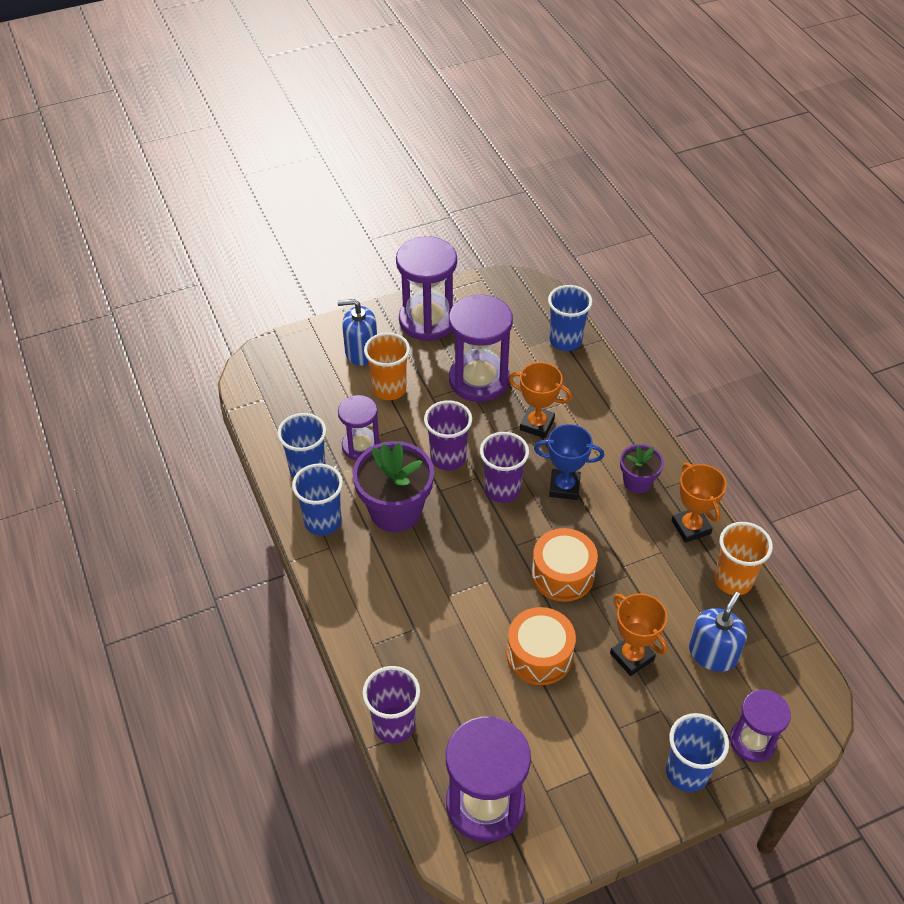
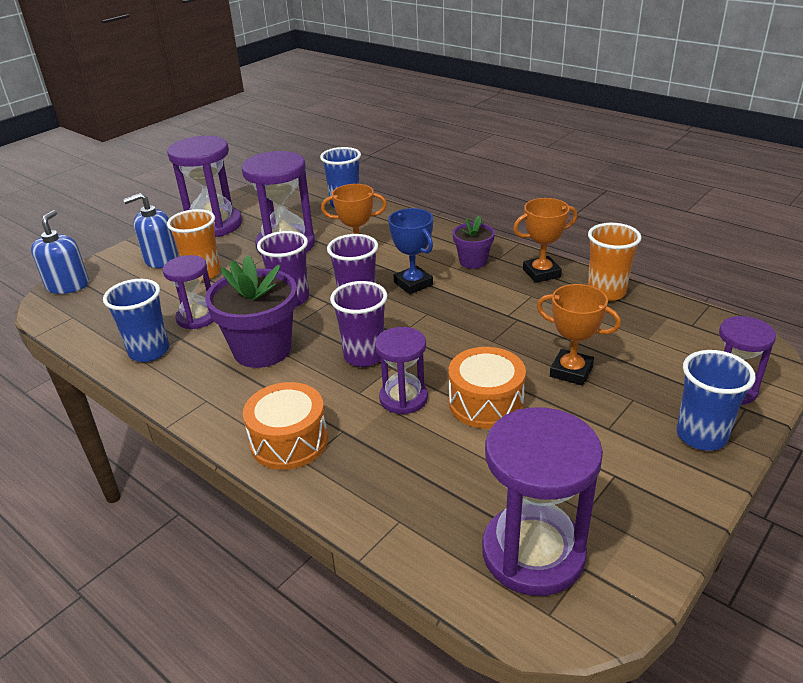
camera: 25 degrees left, 15 degrees down
(323, 522) = (187, 383): blue cup -> none
(394, 725) = (376, 523): purple cup -> purple cup (364, 356)
(478, 618) = (403, 398): none -> purple hourglass
(562, 574) = (459, 338): orange drum -> orange drum (289, 441)
(564, 487) = (413, 284): blue trophy -> blue trophy turned 75 degrees clockwise
(691, 527) = (541, 273): orange trophy -> orange trophy turned 60 degrees counterclockwise
(712, 653) = (637, 343): blue soap dispenser -> blue soap dispenser (68, 285)

